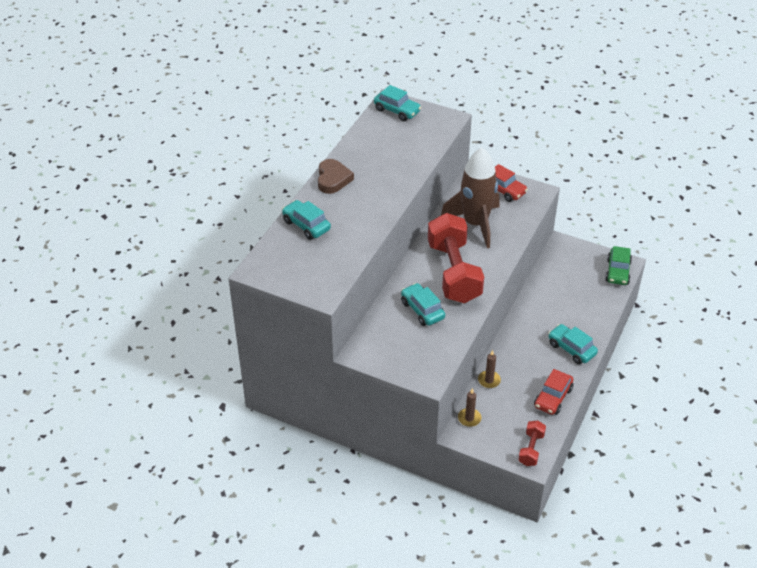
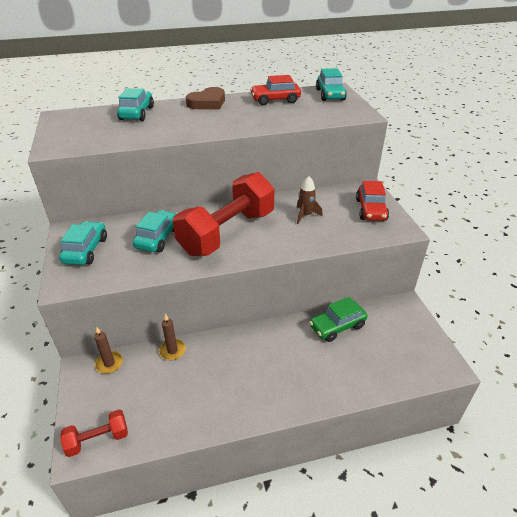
camera: 50 degrees right, 5 degrees down
(475, 224) = (305, 215): brown rocket -> brown rocket, size x0.42
(552, 398) = (190, 415): red car -> red car (275, 100)
(571, 349) = (276, 391): turquoise car -> turquoise car (86, 250)
(617, 272) = (429, 367): green car -> green car (337, 326)

